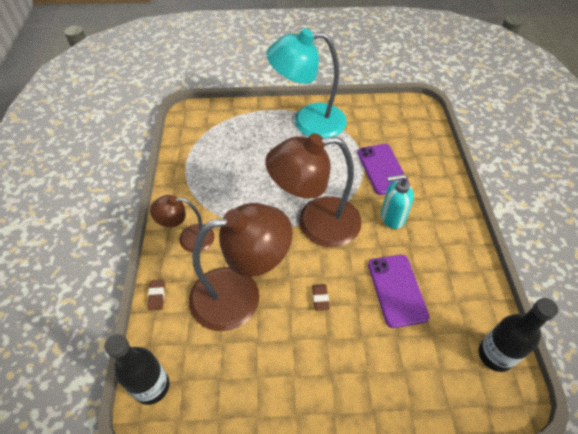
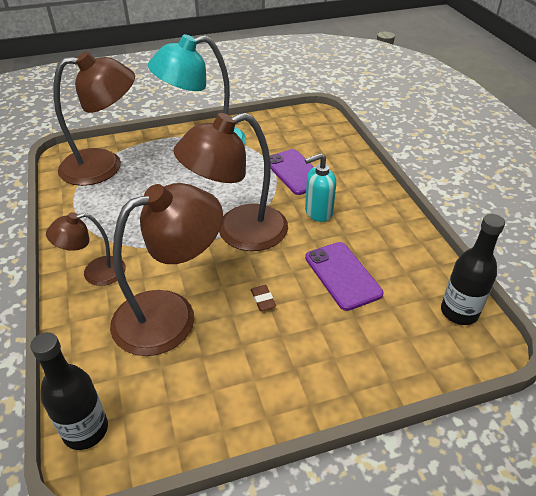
camera: 15 degrees left, 10 degrees down
(157, 296) = (69, 337): brown eraser -> none
(218, 130) = (104, 166): none -> brown lamp

